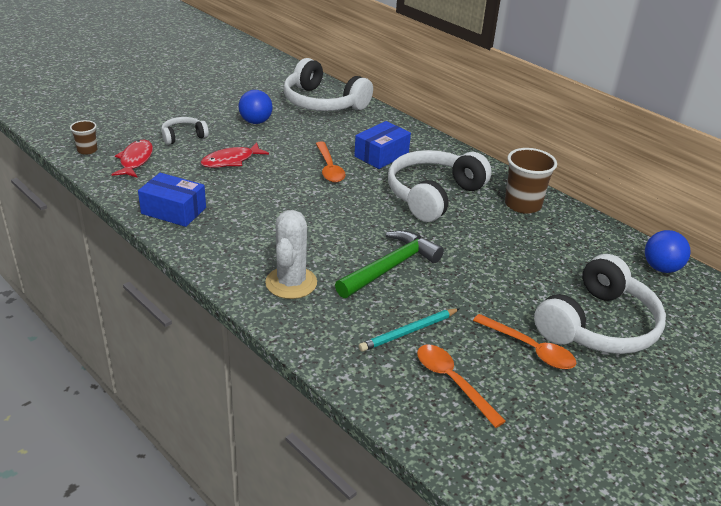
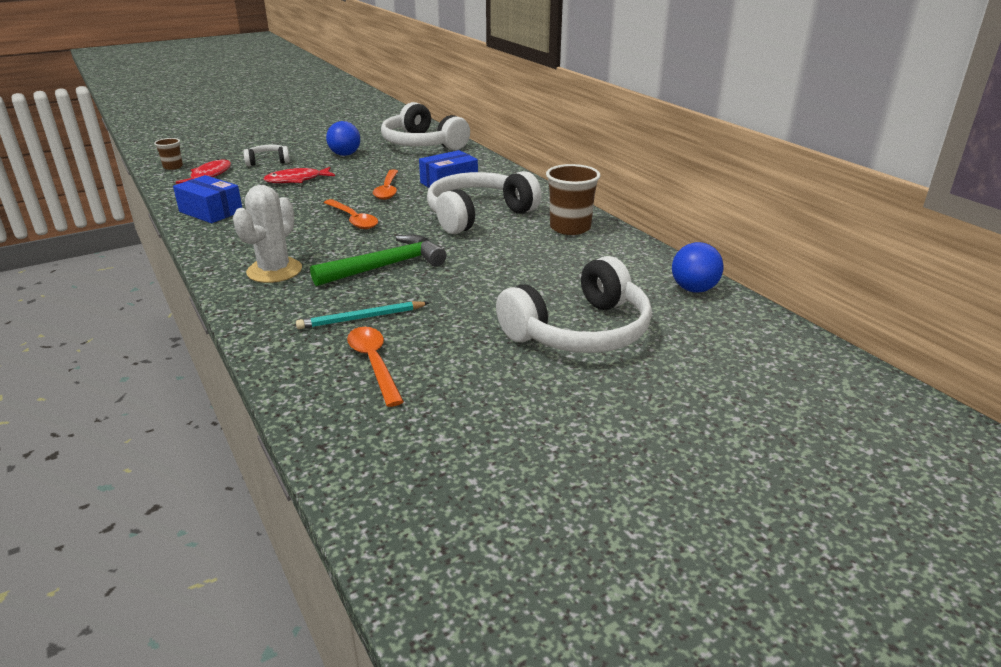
camera: 15 degrees right, 5 degrees down
(529, 349) = (484, 344): orange spoon -> orange spoon (353, 219)

